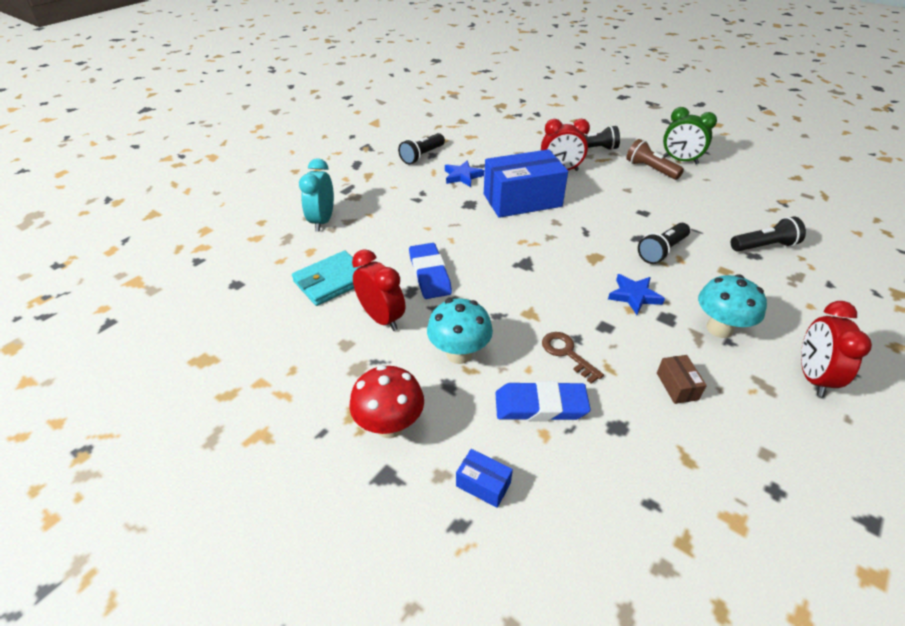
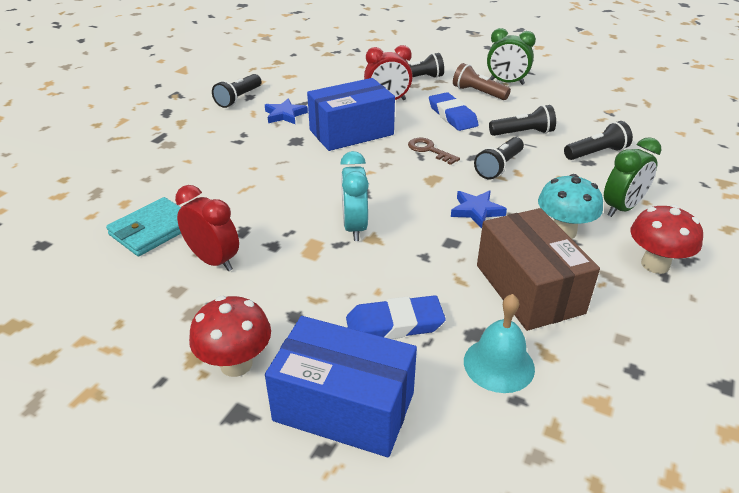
camera: 10 degrees left, 5 degrees down
(322, 221) = (135, 172): turquoise clock -> turquoise clock (354, 227)
(429, 274) = (261, 212): blue eraser -> blue eraser (452, 115)
(459, 354) = (303, 285): turquoise mushroom -> none
(483, 484) = (344, 407): blue box -> blue box, size x2.46
(567, 353) = (416, 272): brown key -> brown key (429, 150)
(637, 463) = (499, 364): none -> turquoise bell
(677, 386) = (529, 289): brown box -> brown box, size x2.46
(690, 217) = (523, 133): none -> black flashlight
(784, 310) = (622, 208): none -> green clock
(811, 377) = (655, 264): red clock -> red mushroom

